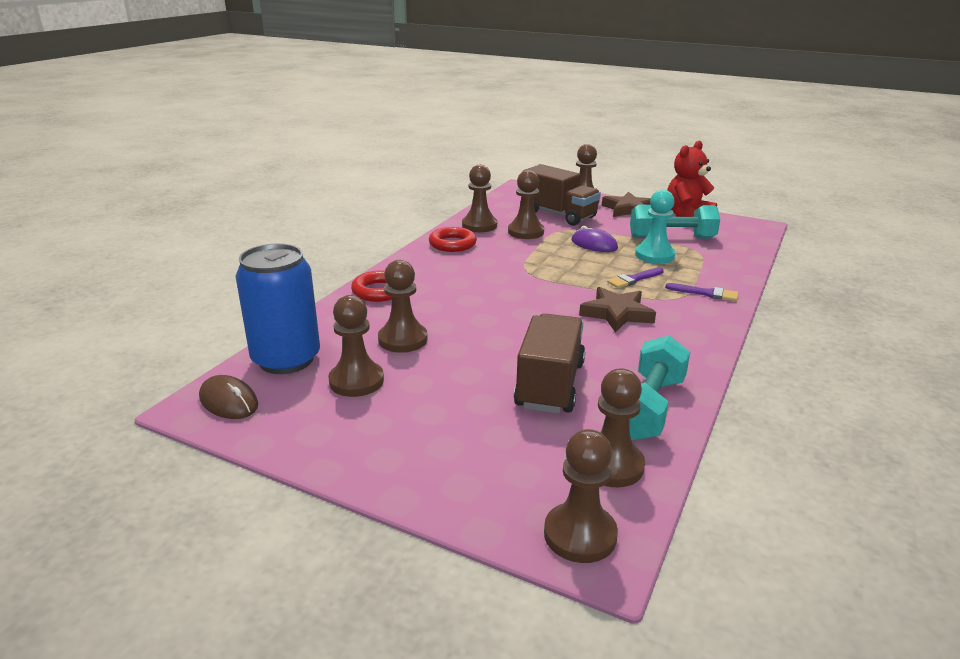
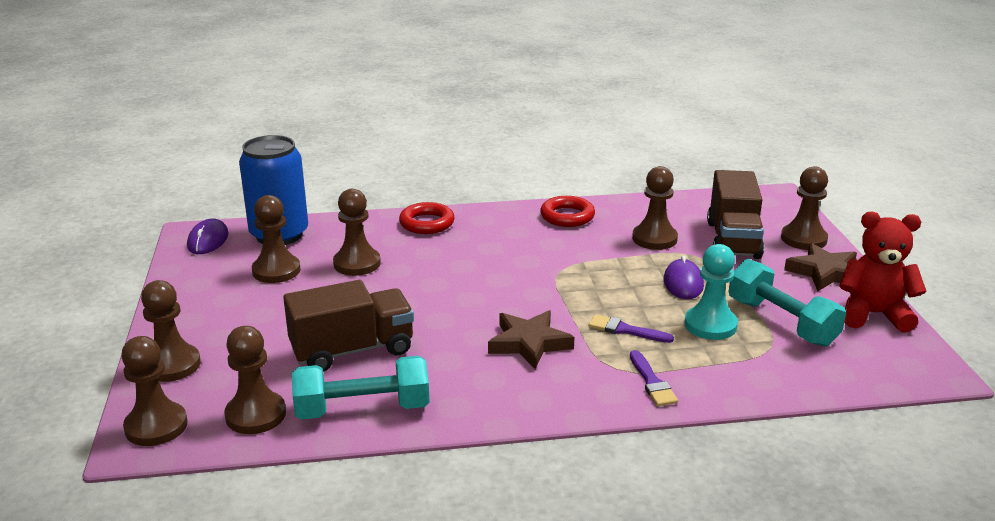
camera: 55 degrees right, 0 degrees up
(228, 401) = (208, 240): brown mouse -> purple mouse
(479, 225) = (631, 212): brown pawn -> brown pawn (172, 365)

